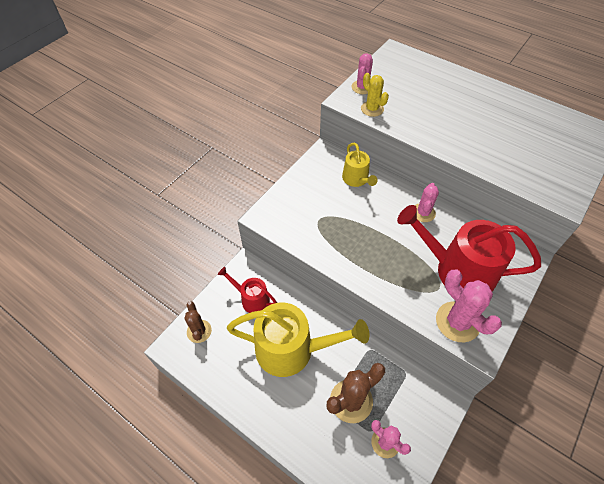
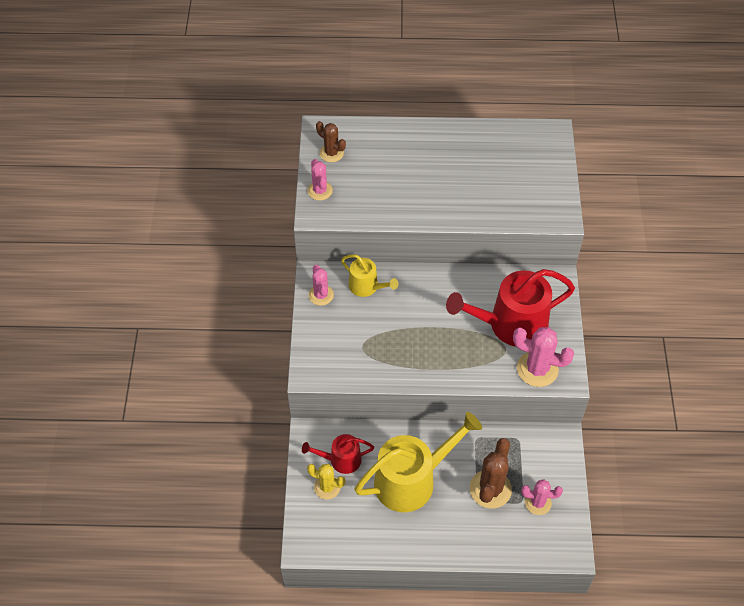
camera: 35 degrees left, 0 degrees up
(199, 331) = (316, 518): brown cactus -> brown cactus (331, 153)
(372, 109) = (347, 211): yellow cactus -> yellow cactus (327, 487)
(423, 213) = (448, 287): pink cactus -> pink cactus (321, 295)

